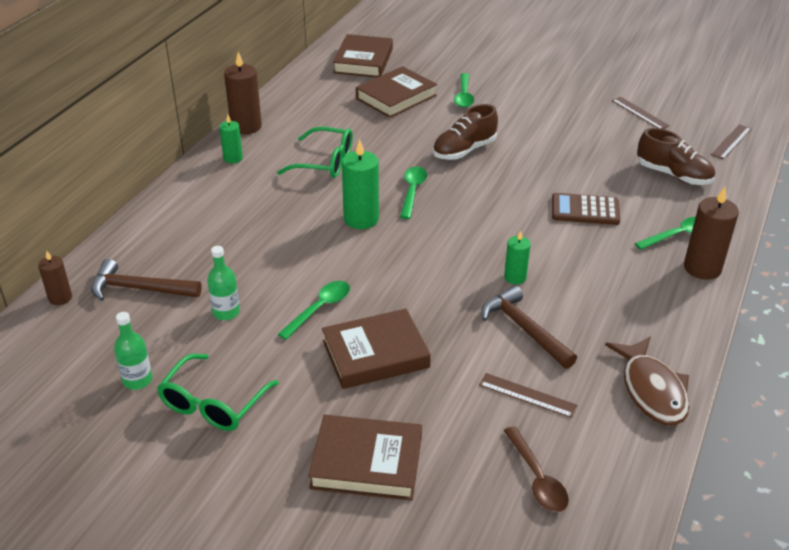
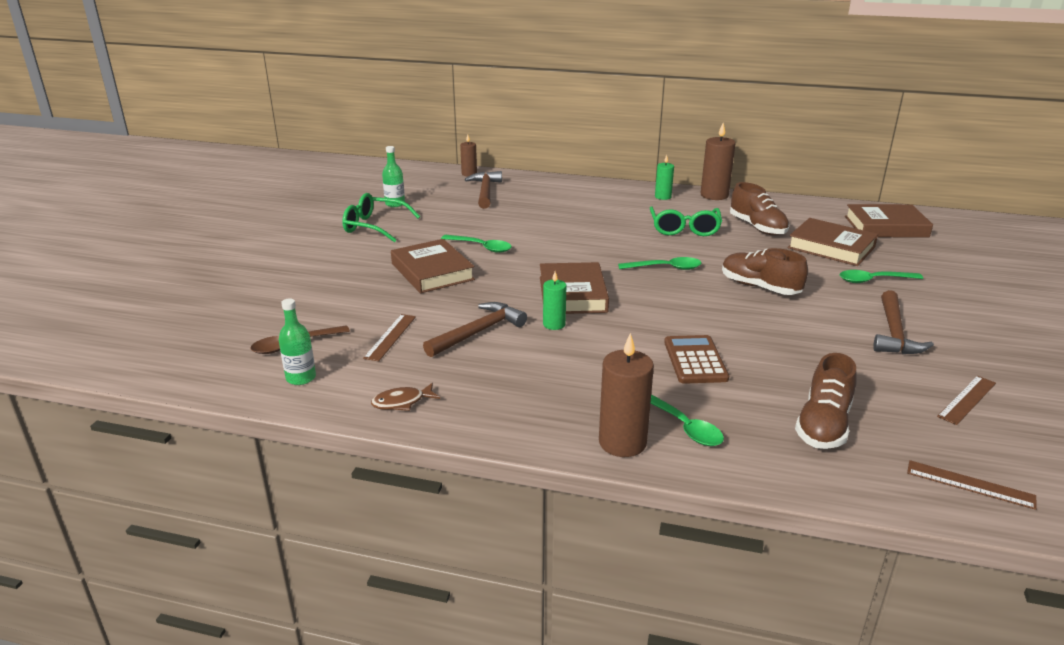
camera: 80 degrees right, 10 degrees down
(226, 312) = (468, 218): green bottle -> green bottle (301, 378)
(339, 122) = (757, 227): none -> brown shoe
(361, 219) = (607, 251): green candle -> none
(366, 462) = (317, 278): brown book -> brown book (572, 294)
(550, 112) = (894, 333): none -> brown hammer
(651, 390) = (402, 402): brown fish -> brown fish, size x0.54

